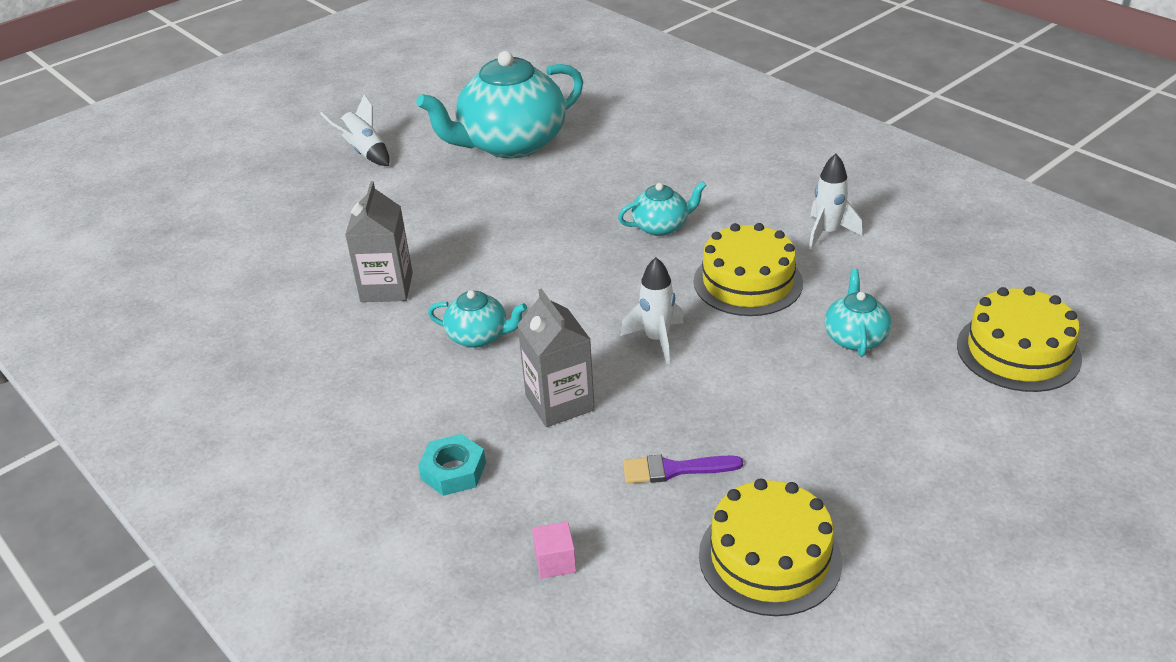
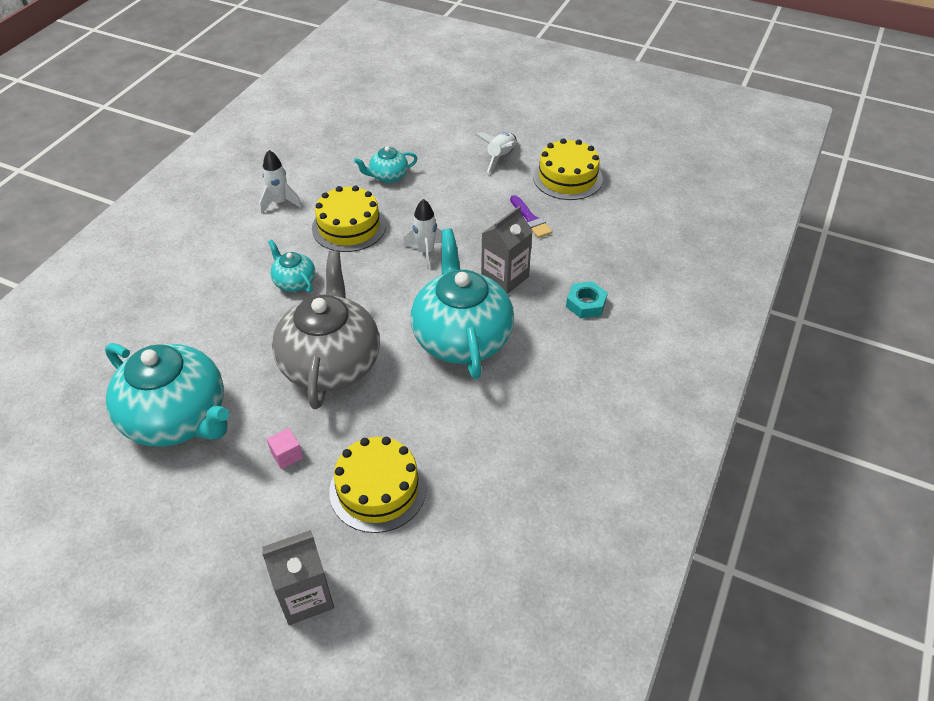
camera: 115 degrees left, 10 degrees up
(364, 152) = (212, 540): white rocket -> white rocket (500, 157)
(386, 287) = (429, 416): grey carton -> grey carton (305, 596)
(479, 336) = (461, 337): turquoise teapot -> turquoise teapot, size x2.16
(512, 235) = (331, 363): none -> grey teapot
(555, 561) = (618, 244): pink cube -> pink cube (287, 455)
(1018, 351) = (376, 123): yellow cake -> yellow cake (378, 489)

